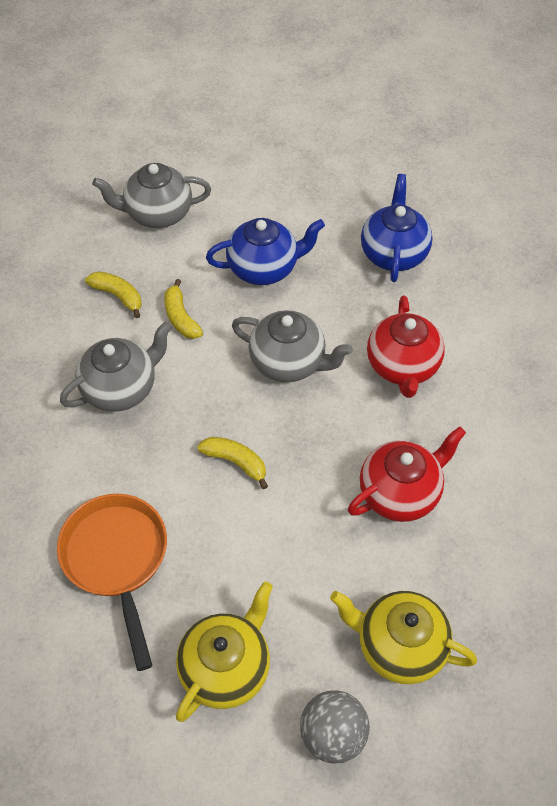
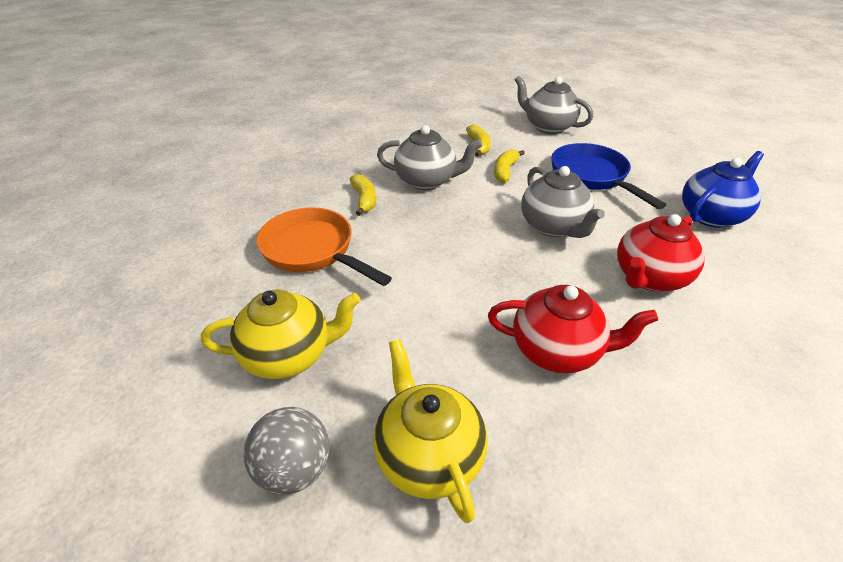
camera: 45 degrees right, 15 degrees down
(117, 560) = (313, 251): orange pan -> orange pan turned 75 degrees counterclockwise
(236, 462) = (450, 252): yellow banana -> yellow banana (364, 200)
(264, 268) = (592, 177): blue teapot -> blue pan

